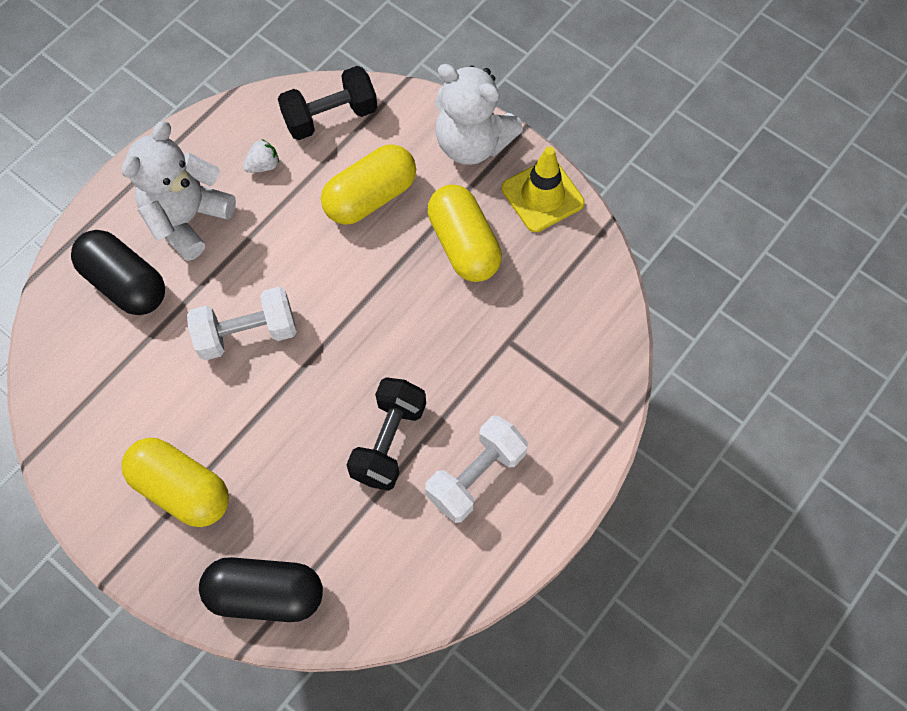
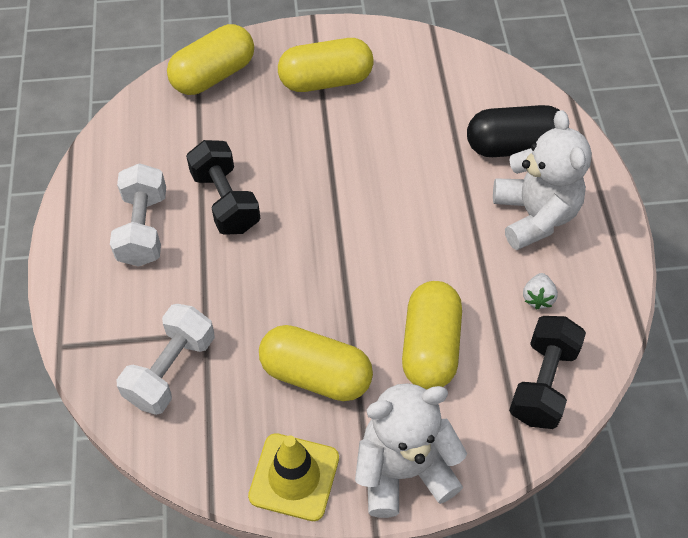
camera: 135 degrees right, 10 degrees down
(247, 333) = (397, 184): white dumbbell -> white dumbbell (171, 370)
(266, 594) = (213, 75): black capsule -> yellow capsule

